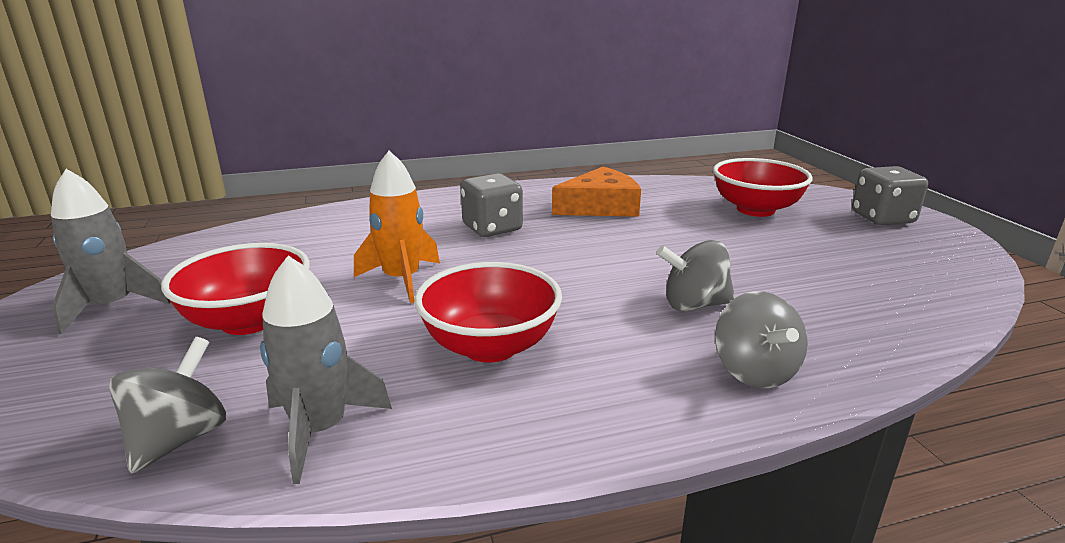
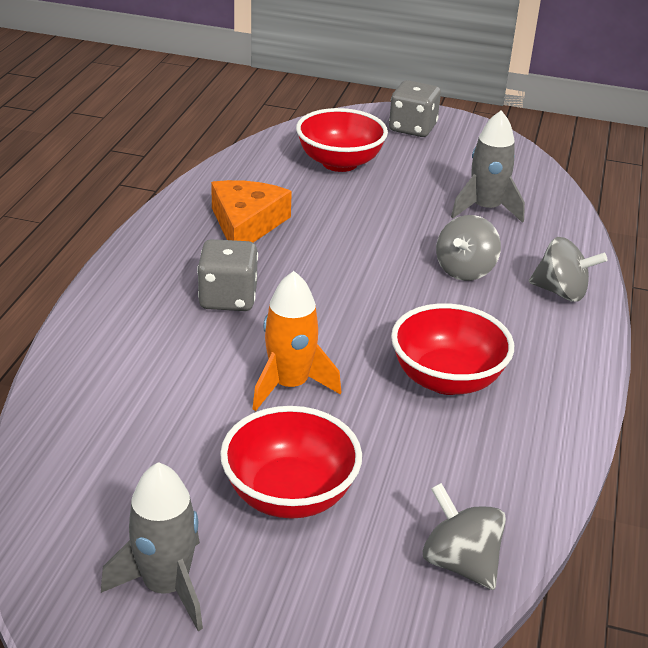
camera: 60 degrees left, 10 degrees up
(321, 429) = (497, 489): grey rocket -> grey rocket (485, 209)

